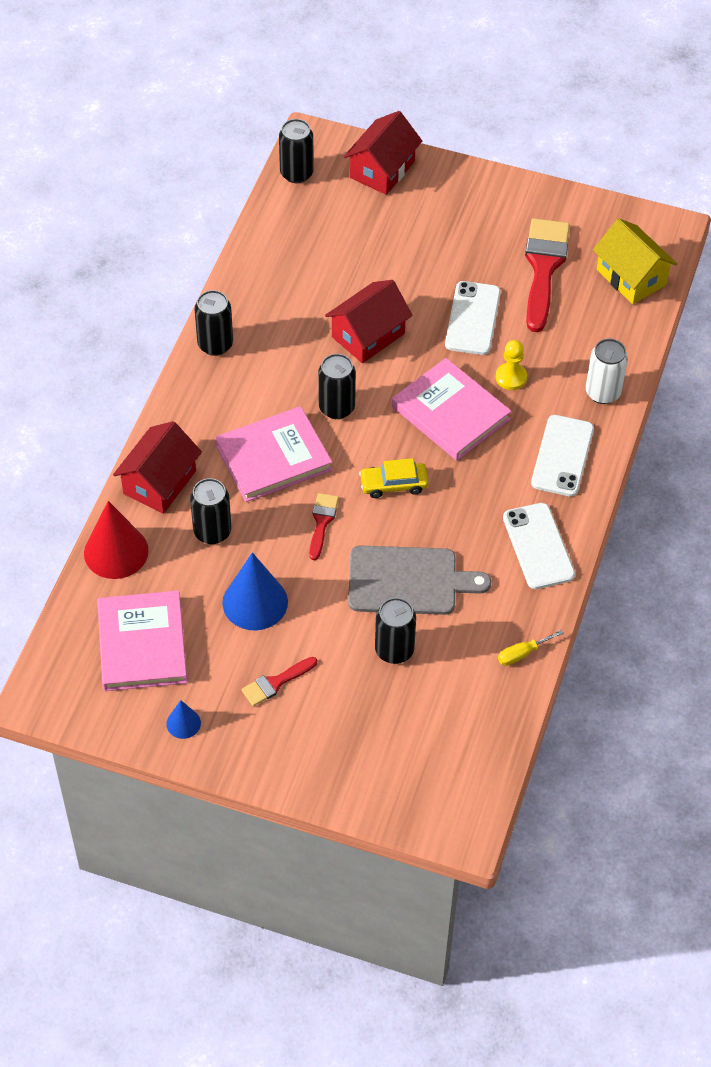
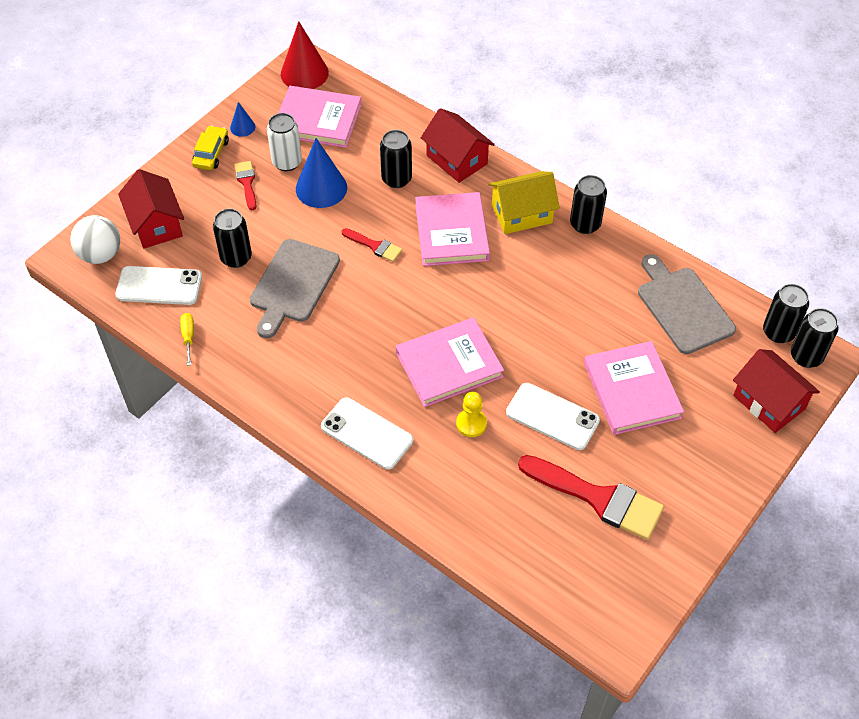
camera: 110 degrees right, 0 degrees up
(116, 551) = (404, 123): red cone -> red cone (304, 73)
(296, 247) = (682, 307): none -> grey cutting board
(336, 408) = (486, 286): black can -> black can (806, 356)
(368, 335) = (559, 331): red house -> red house (156, 224)
(393, 484) = (390, 302): yellow car -> yellow car (211, 153)
(415, 267) = (631, 390): none -> pink book
(449, 794) = (100, 254): none -> white ball
(538, 546) = (282, 383): white phone -> white phone (159, 286)
(603, 392) = (425, 493): white can -> white can (287, 162)
(631, 277) = (562, 575): yellow house -> yellow house (521, 214)

